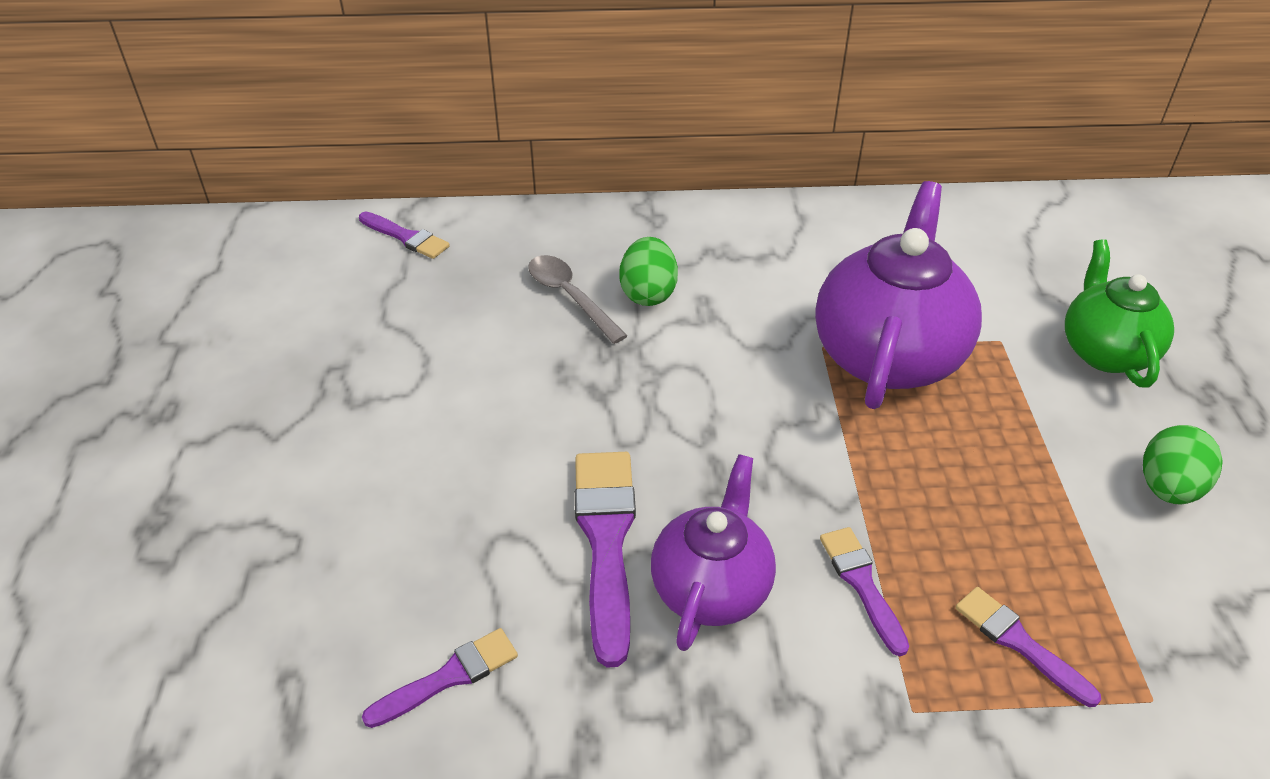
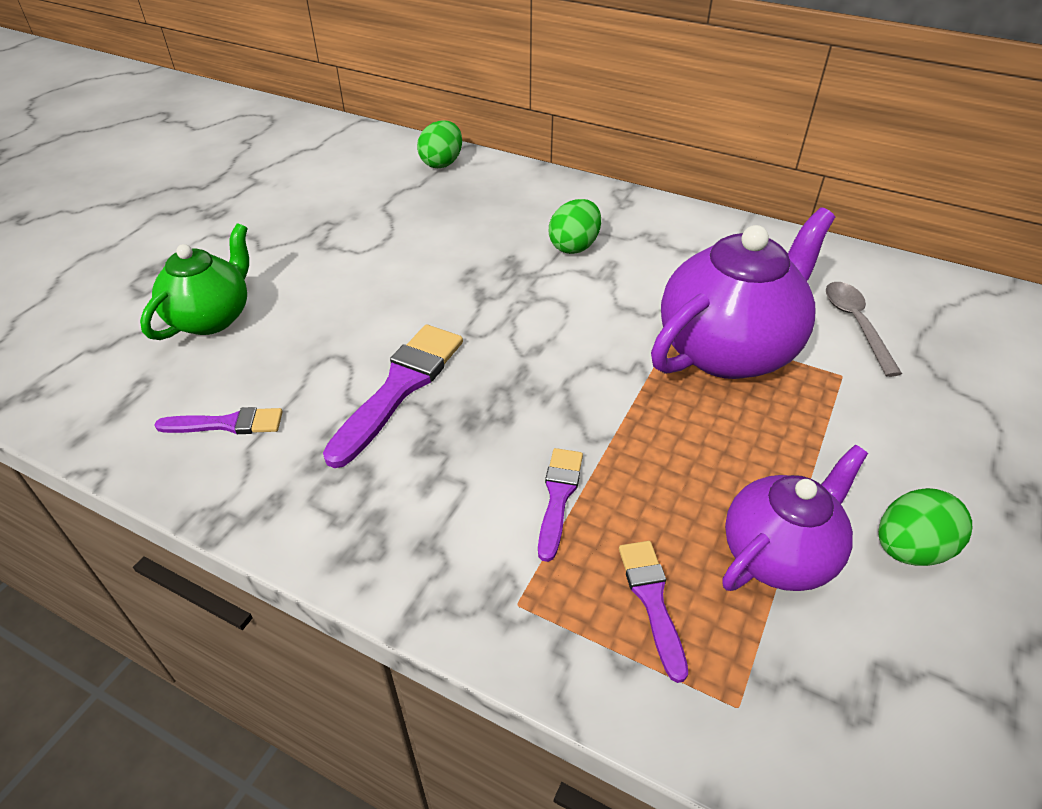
camera: 30 degrees right, 0 degrees up
(406, 237) = (442, 163): purple brush -> green egg
(570, 297) = (516, 231): grey spoon -> grey spoon (856, 324)
(711, 588) = (443, 448): purple teapot -> purple teapot (779, 554)
(1105, 351) = (940, 419): green teapot -> green teapot (212, 318)

